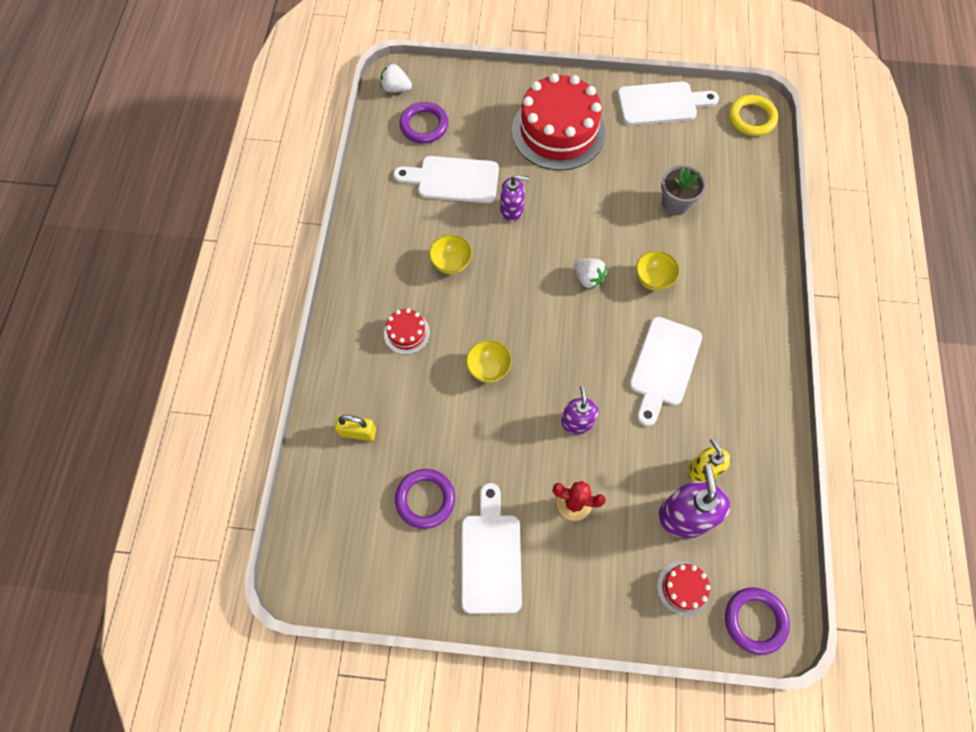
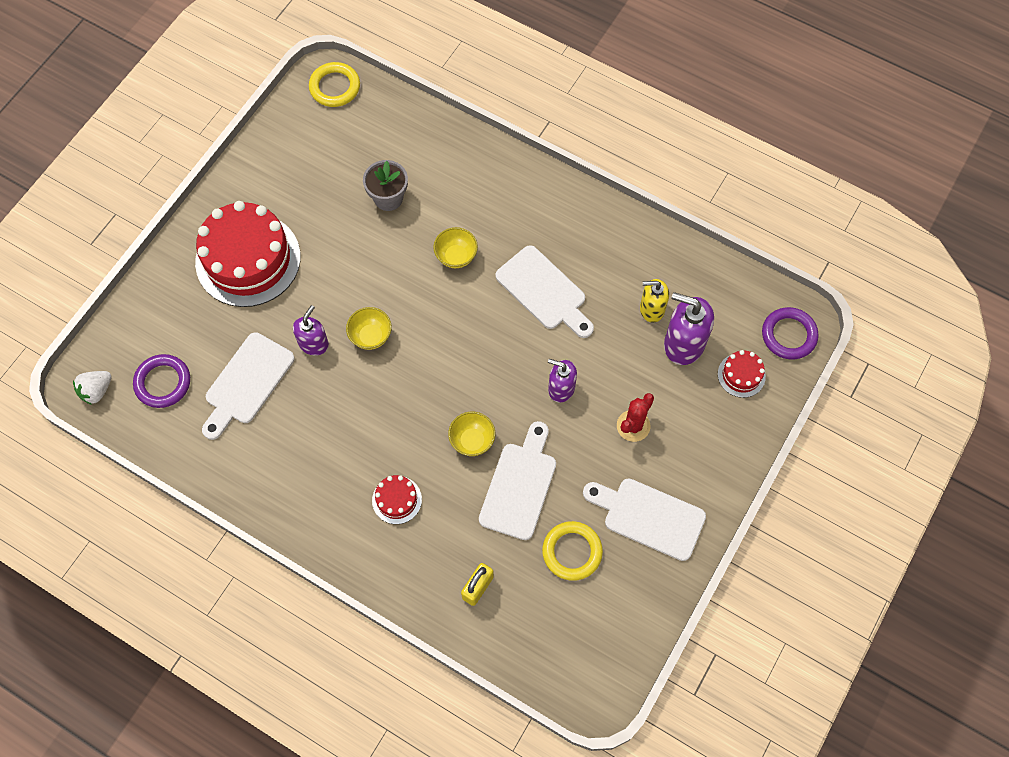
camera: 65 degrees left, 0 degrees up
(425, 499) = (572, 552): purple ring -> yellow ring
(451, 263) = (342, 426): yellow bowl -> yellow bowl (371, 336)
(588, 278) = (425, 311): white strawberry -> none
(661, 103) = (272, 153): white cutting board -> white cutting board (519, 485)

